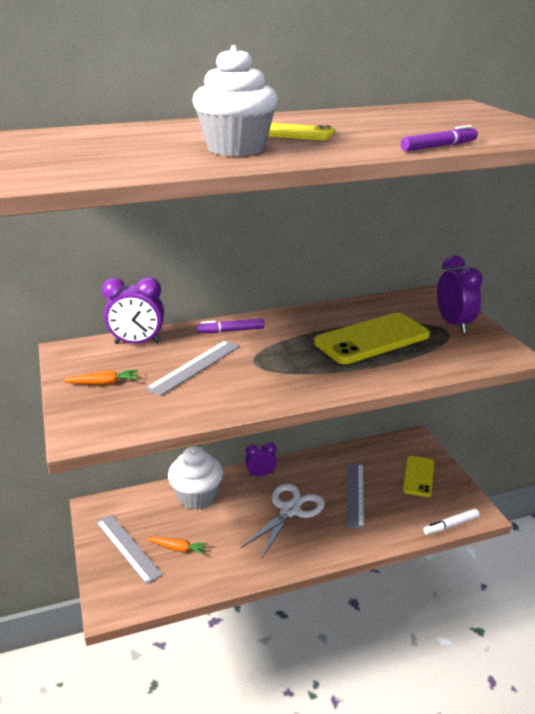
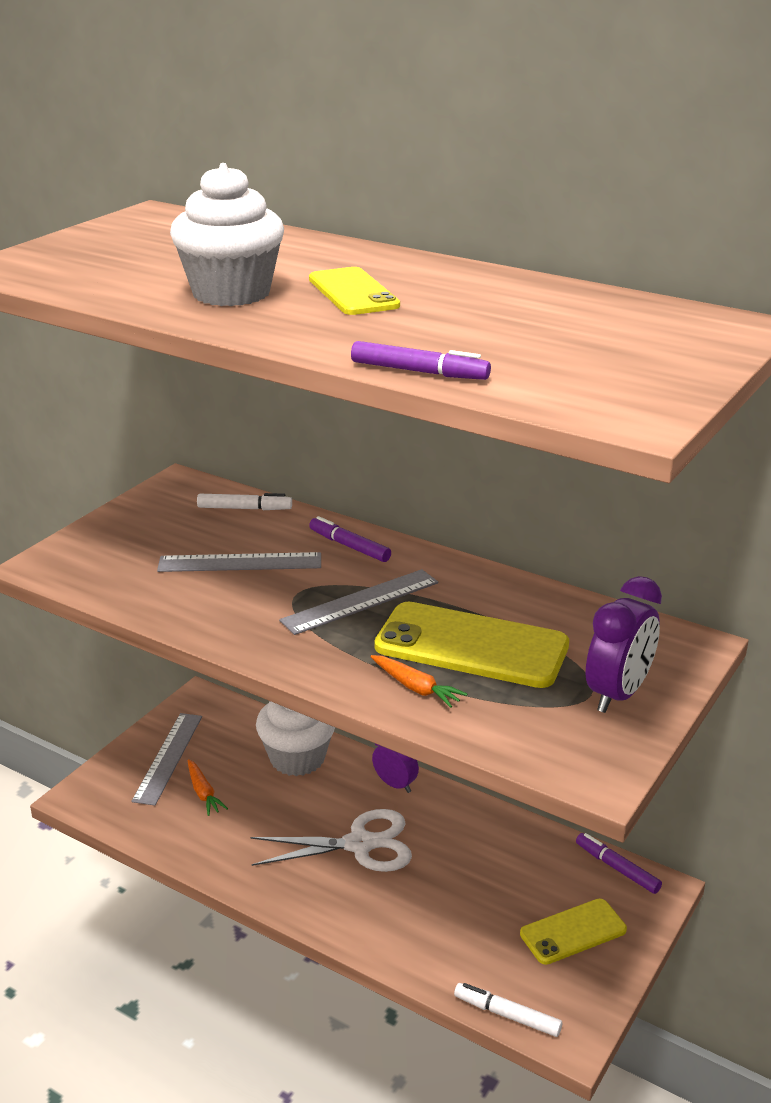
camera: 50 degrees right, 0 degrees up
(103, 383) = (143, 531): orange carrot -> orange carrot (416, 688)
(137, 343) = (244, 508): purple clock -> white marker
(355, 494) = (458, 886): grey ruler -> grey ruler (360, 602)
(392, 442) = (617, 868): none -> purple marker

